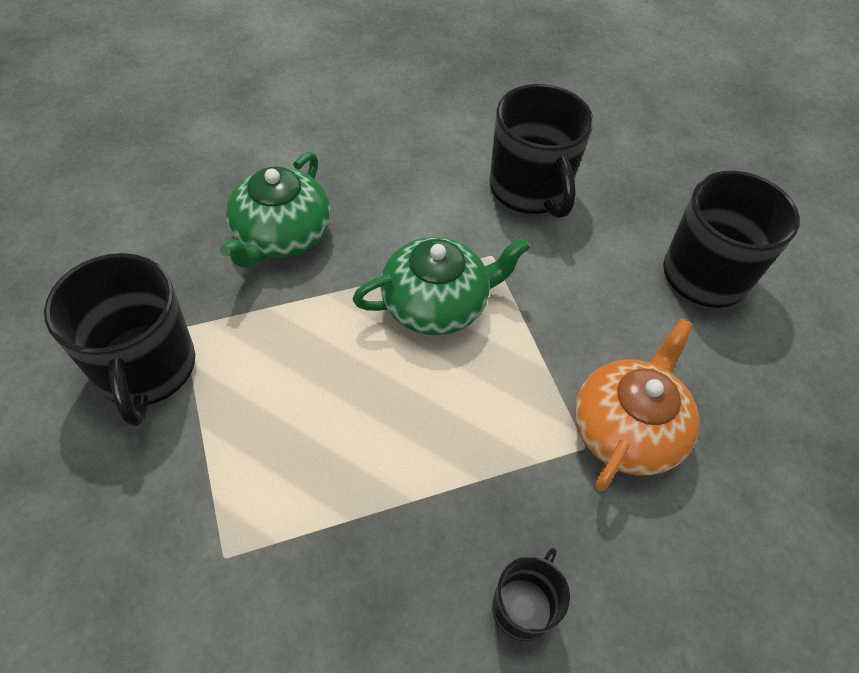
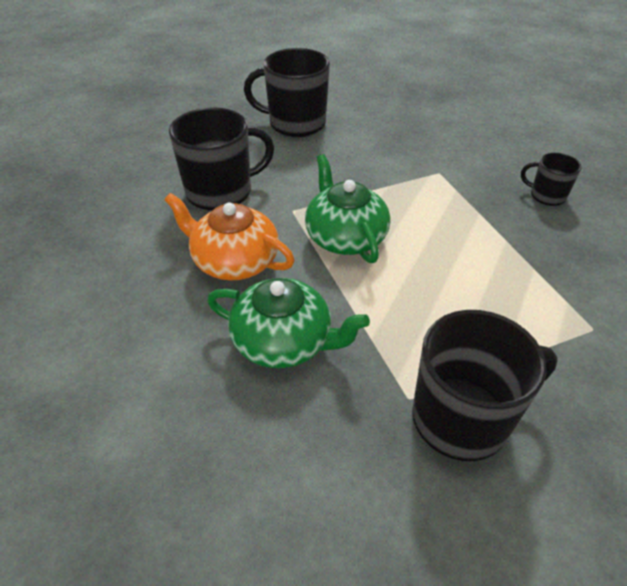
camera: 90 degrees left, 10 degrees down
(627, 428) = (420, 157): orange teapot -> orange teapot (234, 261)

